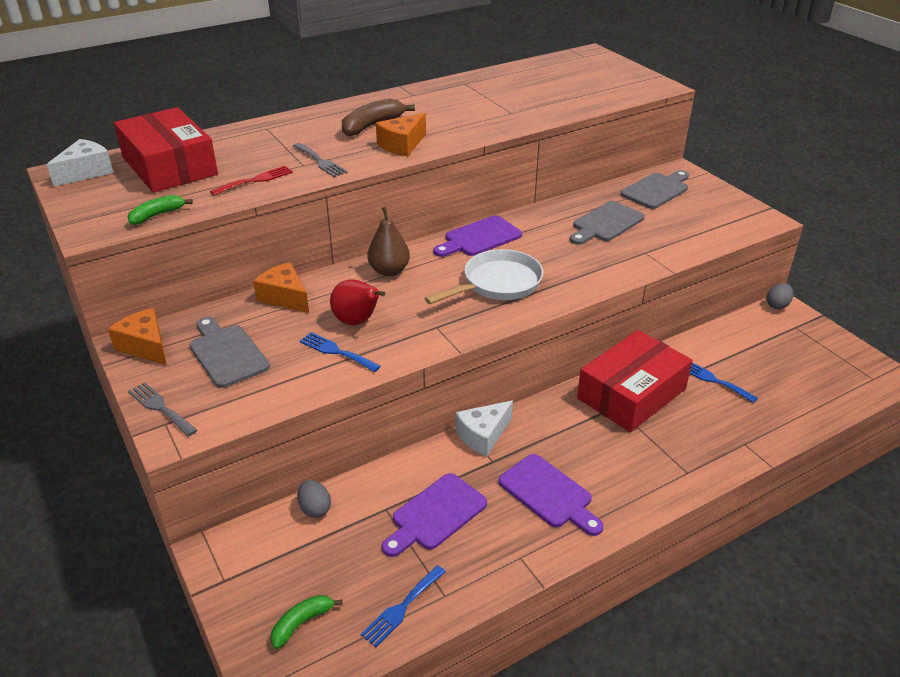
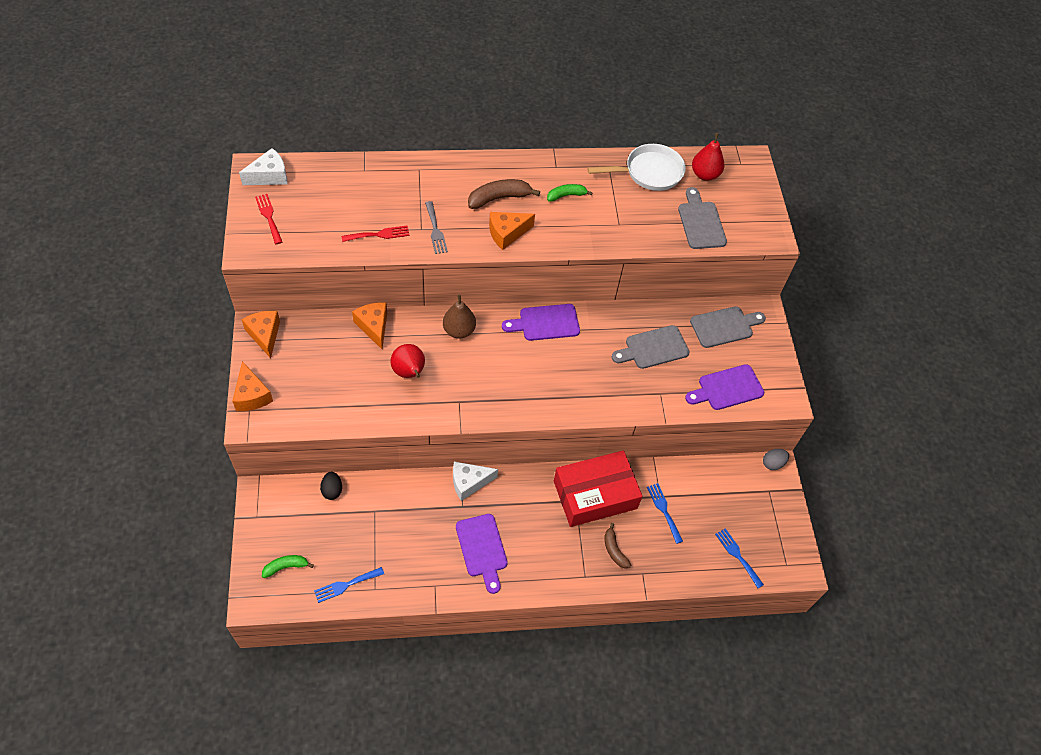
camera: 20 degrees right, 20 degrees up
(105, 201) = (269, 217): none -> red fork
(157, 215) = (296, 248): green banana -> green banana (566, 195)
(160, 408) = (252, 395): grey fork -> orange cheese
(169, 166) = (328, 191): red box -> none
(227, 353) = (311, 365): grey cutting board -> grey cutting board (701, 222)
(315, 509) = (332, 490): grey egg -> black egg
(336, 351) = (381, 395): blue fork -> blue fork (737, 555)
(435, 514) = (402, 530): purple cutting board -> purple cutting board (727, 388)
(498, 284) = (527, 378): white pan -> white pan (649, 172)
(559, 68) = (705, 174): none -> red pear
(696, 434) = (614, 550): none -> brown banana

